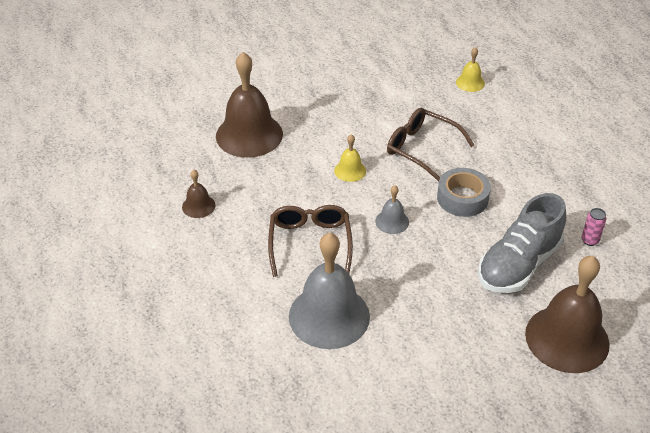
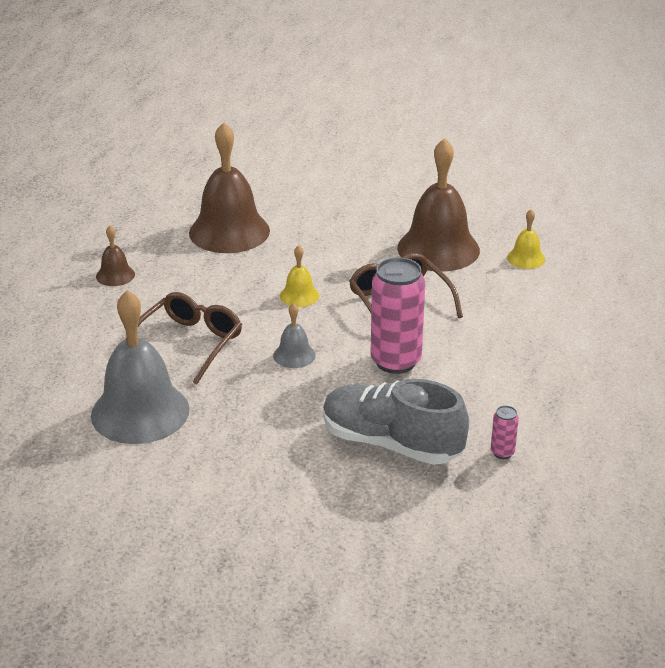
camera: 30 degrees right, 10 degrees down
(462, 198) = (395, 361): grey tape -> pink can
(518, 264) = (391, 443): grey shoe -> grey shoe turned 45 degrees clockwise
(567, 338) = (370, 531): brown bell -> brown bell (438, 249)

